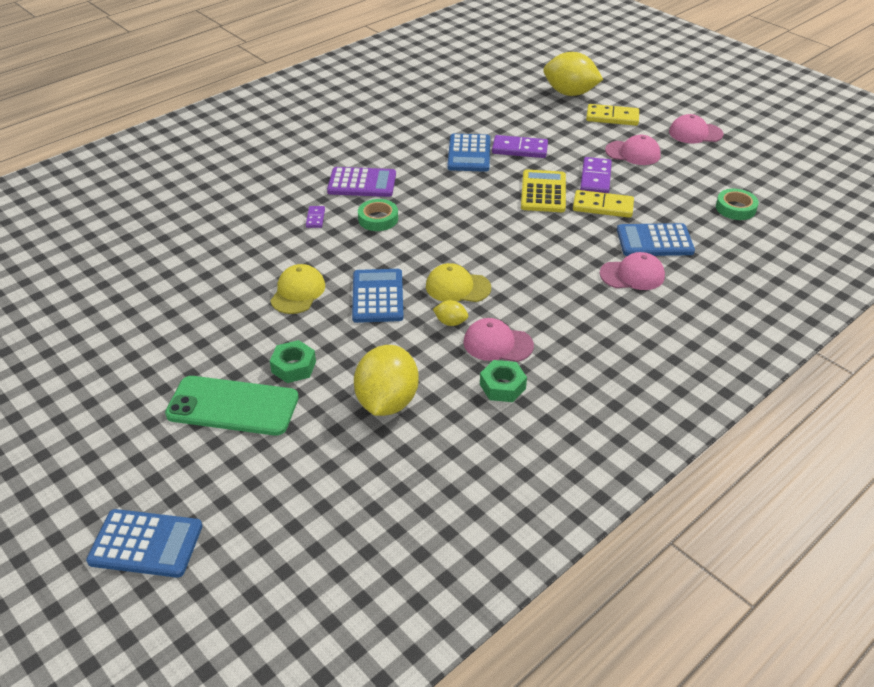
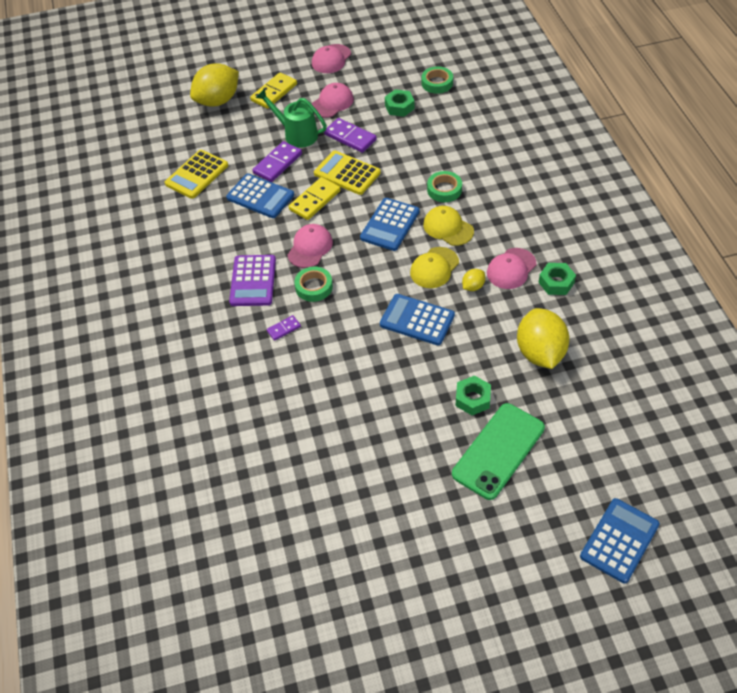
camera: 60 degrees left, 10 degrees up
(298, 292) = (381, 370): yellow cap -> yellow cap (448, 228)
(315, 218) = (284, 329): purple domino -> purple domino turned 60 degrees counterclockwise
(362, 183) = (253, 281): purple calculator -> purple calculator turned 150 degrees clockwise
(387, 402) = (540, 353): yellow lemon -> yellow lemon turned 45 degrees clockwise
(467, 113) = (197, 175): none -> yellow calculator
(568, 147) = (296, 134): none -> green watering can
(576, 261) = (444, 190): none -> green tape
(603, 206) = (388, 148): yellow domino -> yellow domino (314, 200)
(632, 275) = (478, 167): pink cap -> pink cap (310, 248)
(654, 241) = (447, 140): blue calculator -> blue calculator (390, 225)
(671, 195) = (399, 107): none -> green nut

